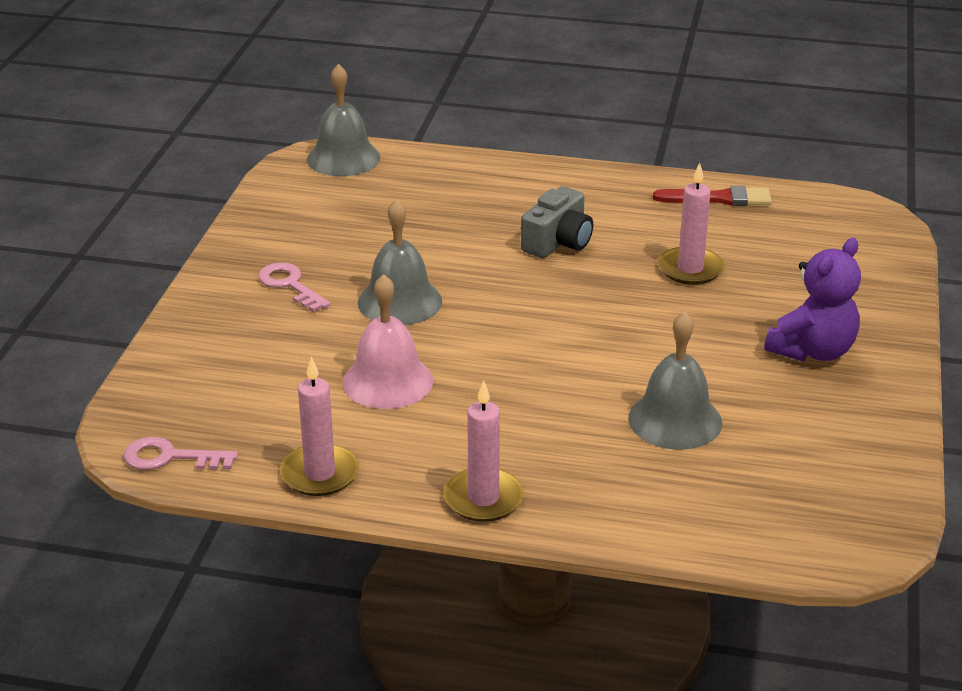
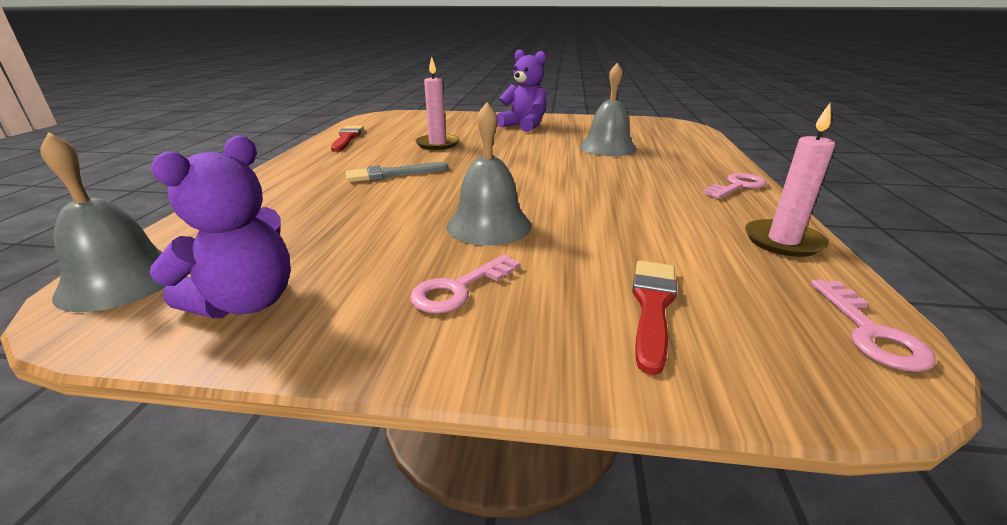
camera: 95 degrees left, 5 degrees down
(237, 366) = (652, 306): none -> red brush
(299, 207) = (247, 302): none -> purple teddy bear
(387, 381) = (623, 223): pink bell -> none
(483, 499) = (737, 186): pink candle -> pink key
(558, 242) = (392, 174): grey camera -> grey brush

